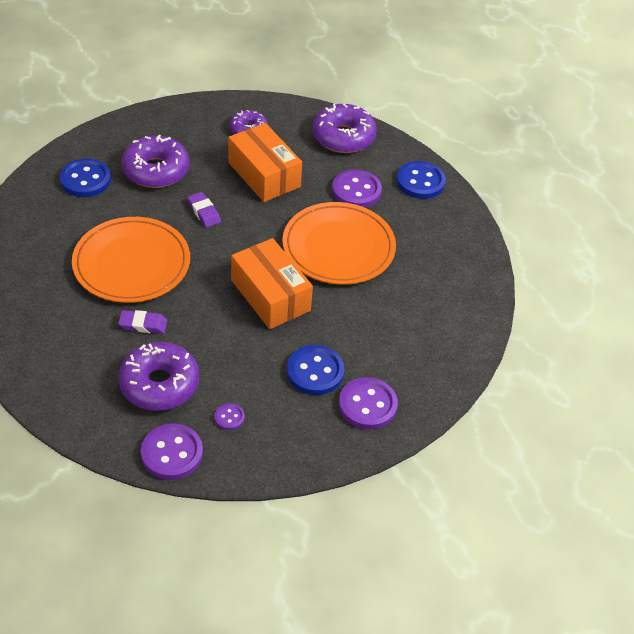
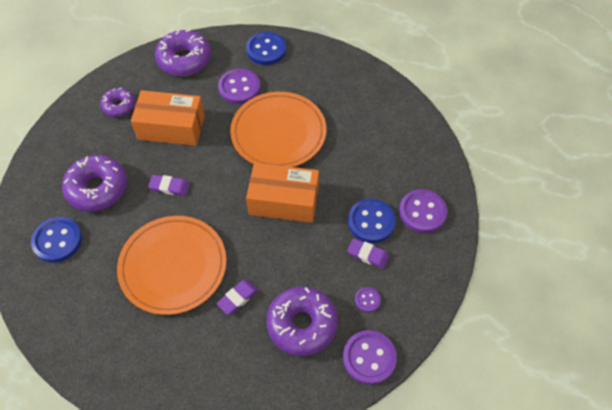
camera: 45 degrees left, 10 degrees up
(277, 390) = (368, 255): none -> purple eraser

